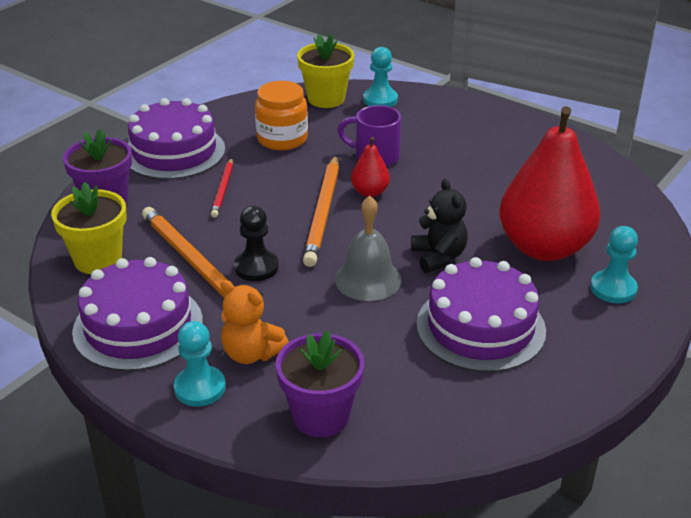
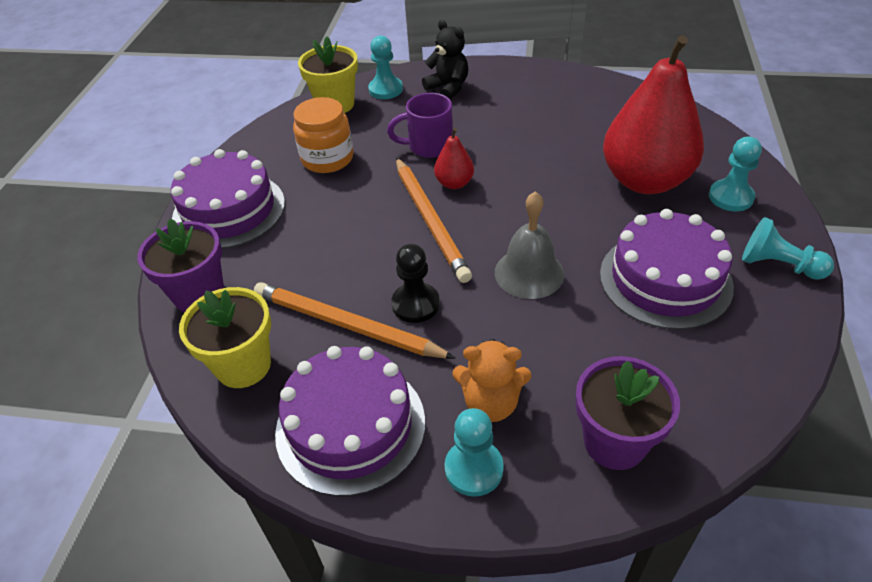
camera: 25 degrees left, 10 degrees up
(223, 190) = (313, 233): red pencil -> none
(438, 257) = (569, 225): black teddy bear -> black teddy bear (448, 88)
(599, 356) = (778, 265): none -> turquoise pawn

